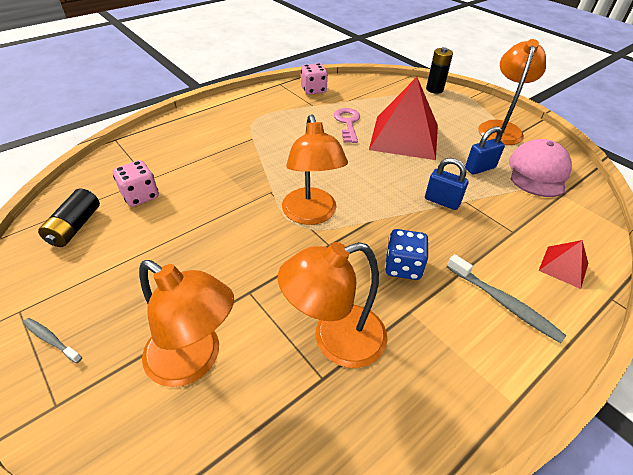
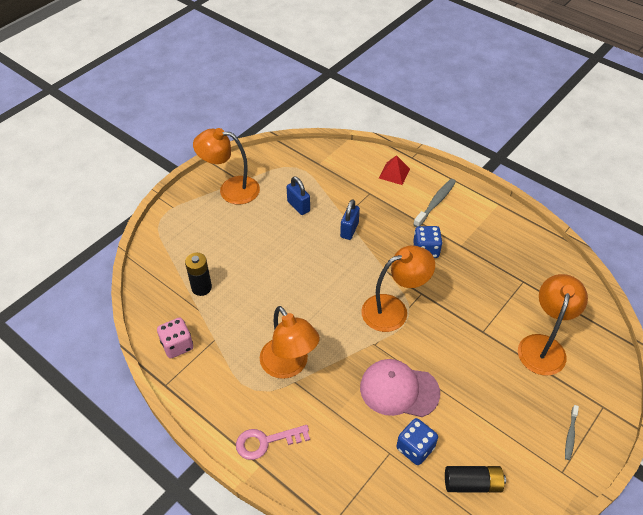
camera: 100 degrees left, 5 degrees up
(140, 196) = (415, 448): pink dice -> blue dice
(335, 340) = (497, 279): orange lamp -> orange lamp (289, 366)
(347, 123) = (246, 303): pink key -> pink key (266, 442)
(404, 137) = (262, 256): red pyramid -> none
(434, 89) = (160, 235): black battery -> black battery (201, 288)
(538, 172) = (294, 173): pink cap -> pink cap (399, 390)

